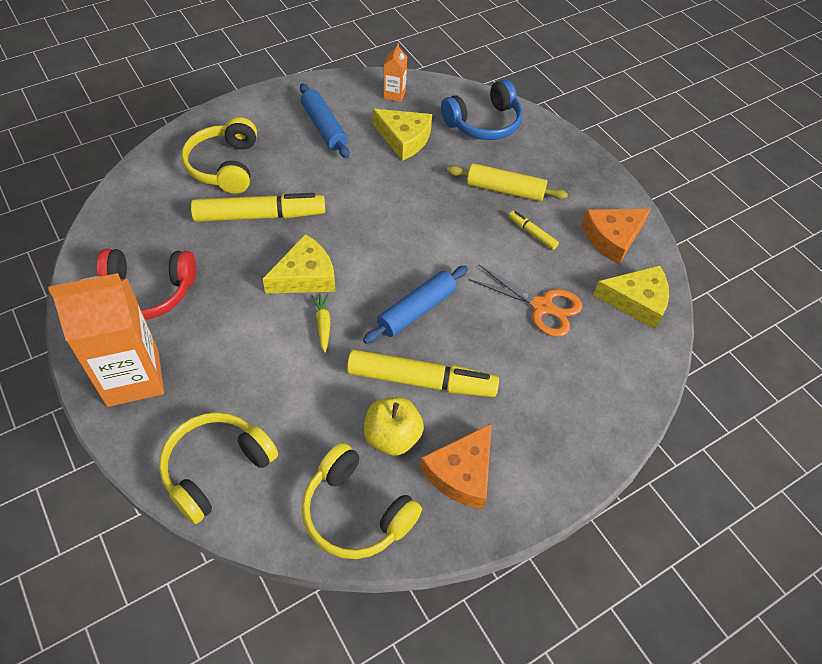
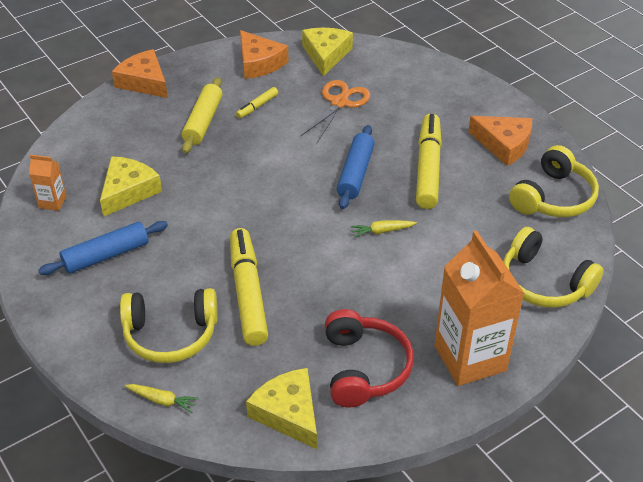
camera: 90 degrees left, 10 degrees down
(158, 161) = (162, 400): none -> yellow carrot
(305, 276) = (326, 249): yellow cheese -> yellow cheese (288, 413)
(392, 437) = (484, 182): yellow apple -> none
(416, 310) = (355, 173): blue rolling pin -> blue rolling pin turned 60 degrees clockwise
(484, 123) = (105, 135): blue headphones -> none
(569, 147) = (144, 82): none -> orange cheese

